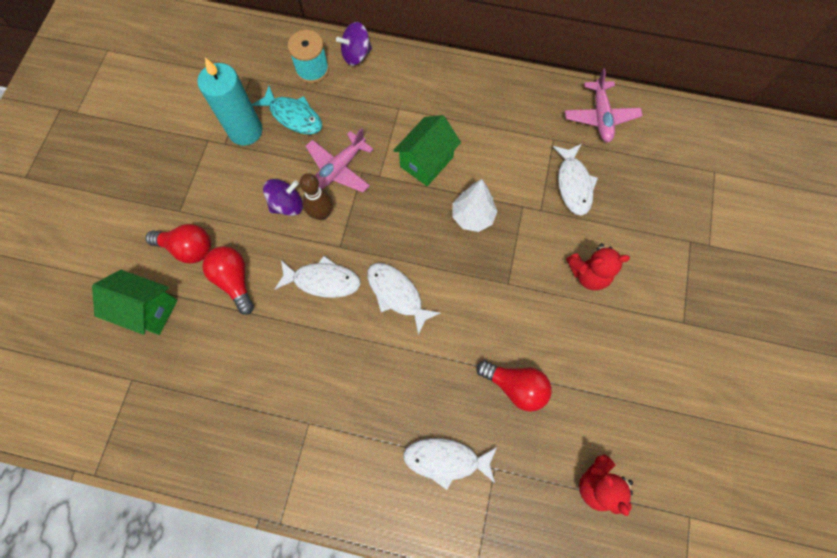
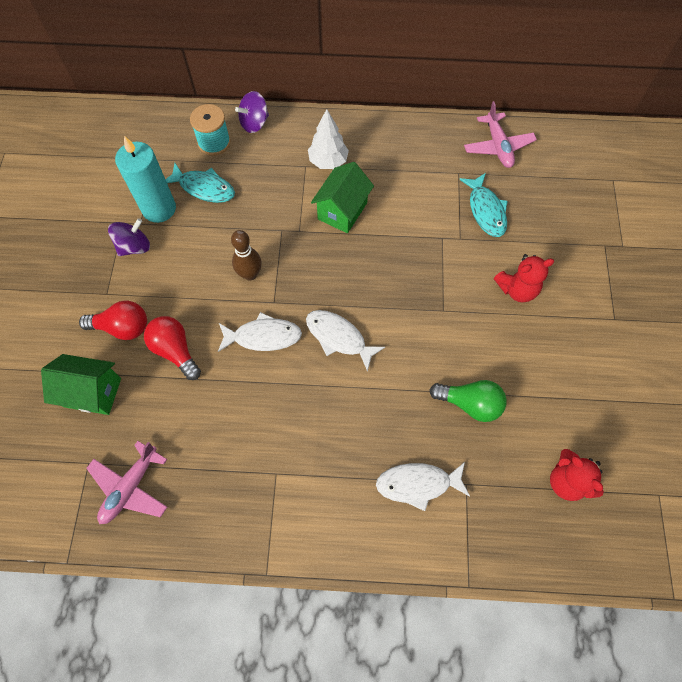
camera: 10 degrees left, 5 degrees down
(287, 205) = (214, 271): purple spinning top -> purple spinning top (134, 247)
(339, 168) = (259, 230): pink plane -> pink plane (130, 487)
(472, 216) = (396, 254): white tree -> white tree (328, 161)
(515, 386) = (470, 403): red light bulb -> green light bulb
(573, 184) = (485, 210): white fish -> turquoise fish

